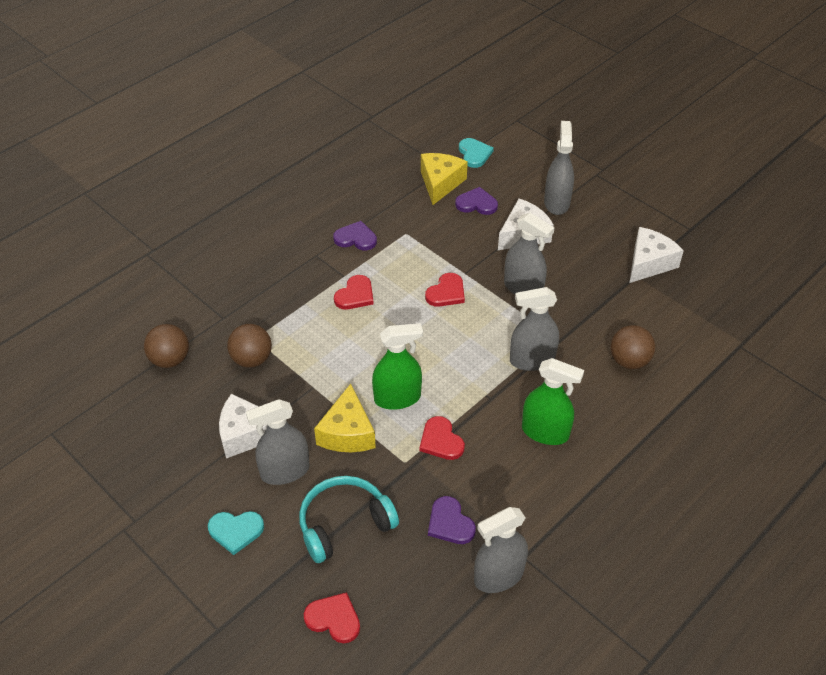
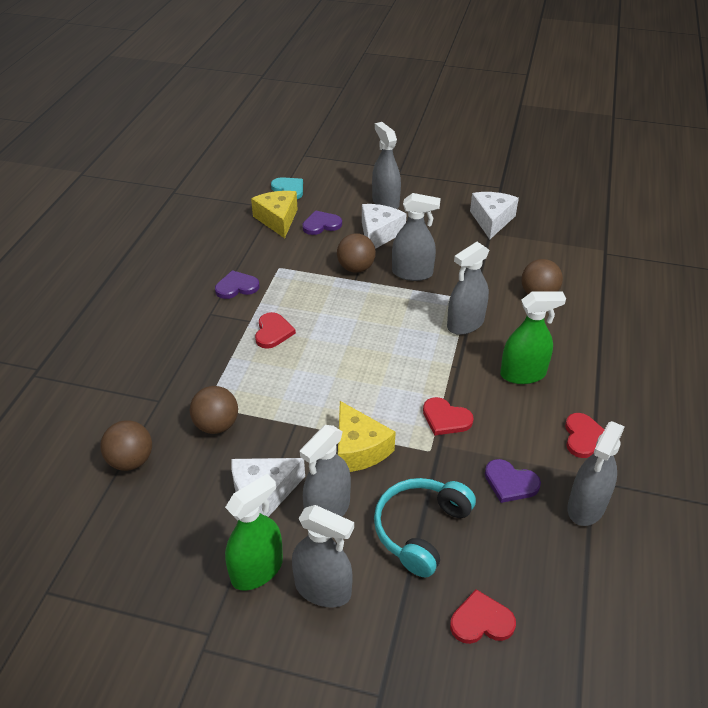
camera: 30 degrees left, 5 degrees down
(236, 531) = (323, 589): turquoise heart -> grey spray bottle
(397, 398) = (379, 400): green spray bottle -> green spray bottle (257, 570)
(446, 292) = (352, 300): red heart -> red heart (584, 437)
(474, 262) = (356, 268): none -> brown ball

